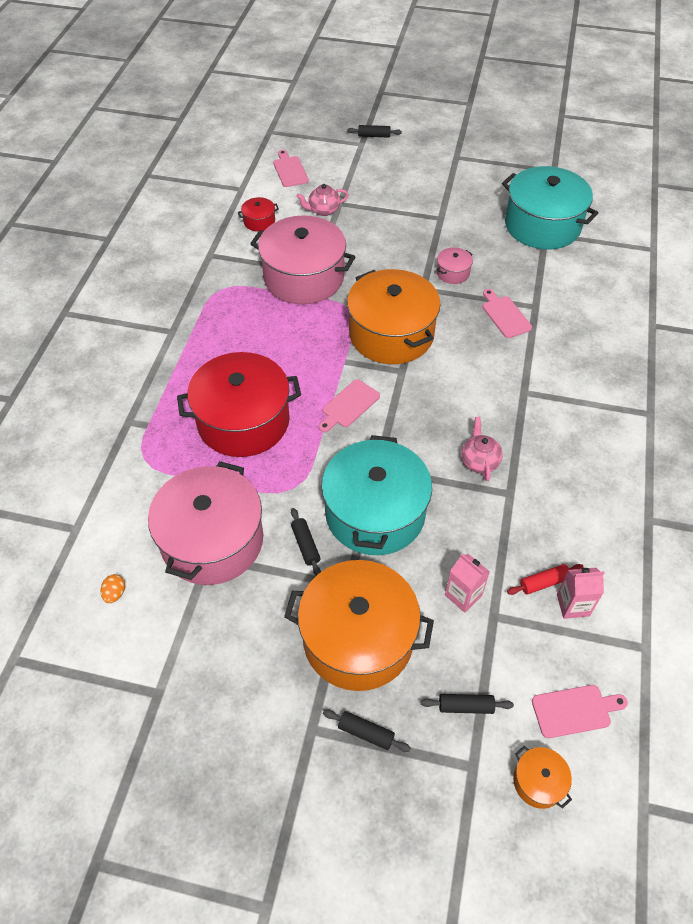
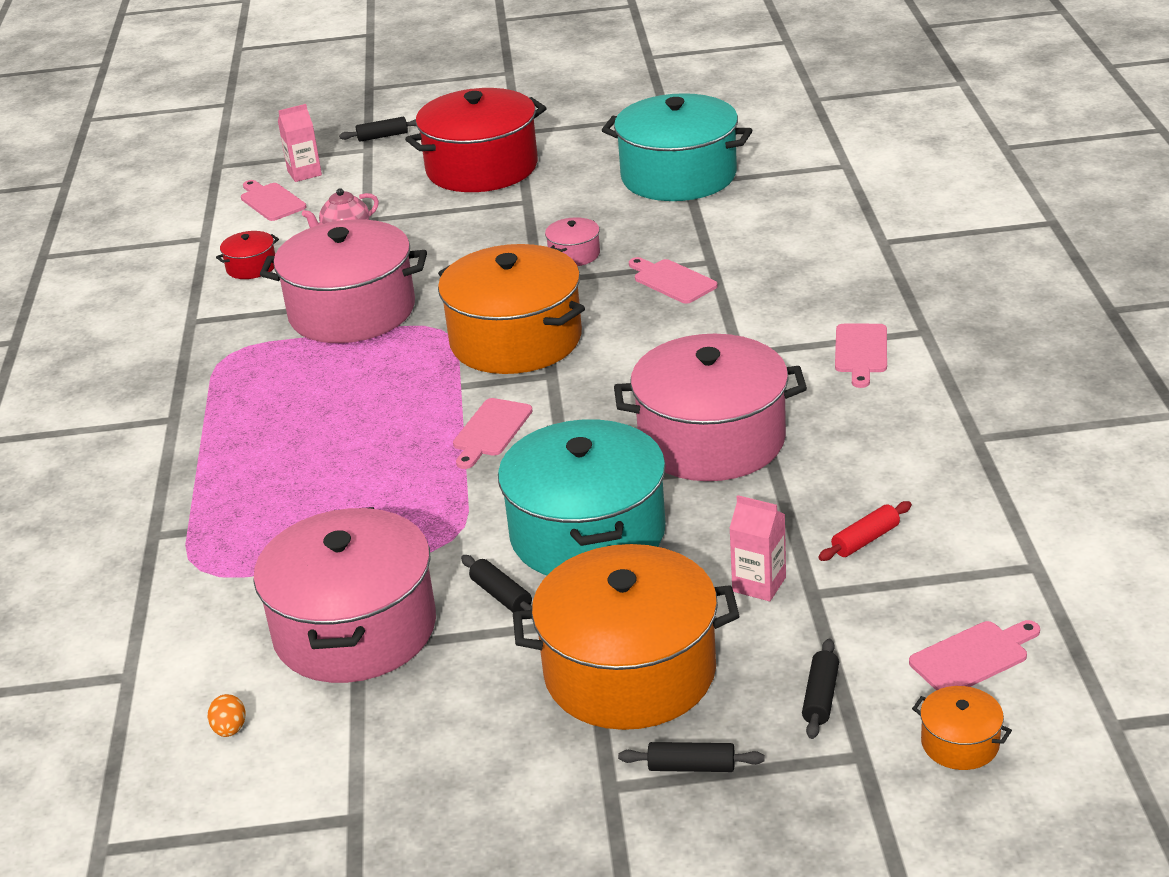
camera: 15 degrees left, 20 degrees down
(243, 421) = (337, 488): red pot -> red pot (482, 168)
(465, 706) = (820, 697): black rolling pin -> black rolling pin turned 60 degrees counterclockwise
(479, 461) = (712, 440): pink teapot -> pink pot
(573, 605) = (916, 551): pink carton -> pink carton (304, 173)
(601, 417) = (861, 352): none -> pink cutting board

